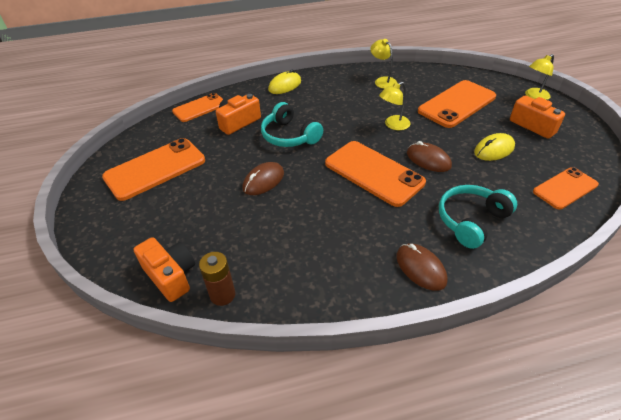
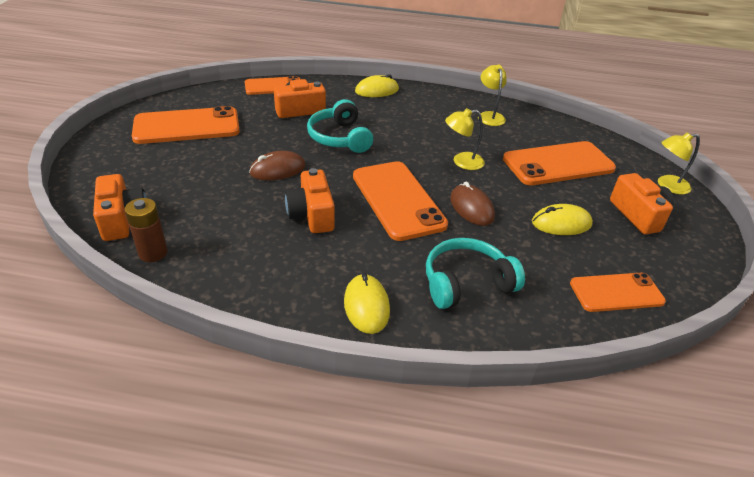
camera: 20 degrees right, 5 degrees down
(321, 210) = (311, 215): none -> orange camera
(420, 268) = (366, 306): brown mouse -> yellow mouse

